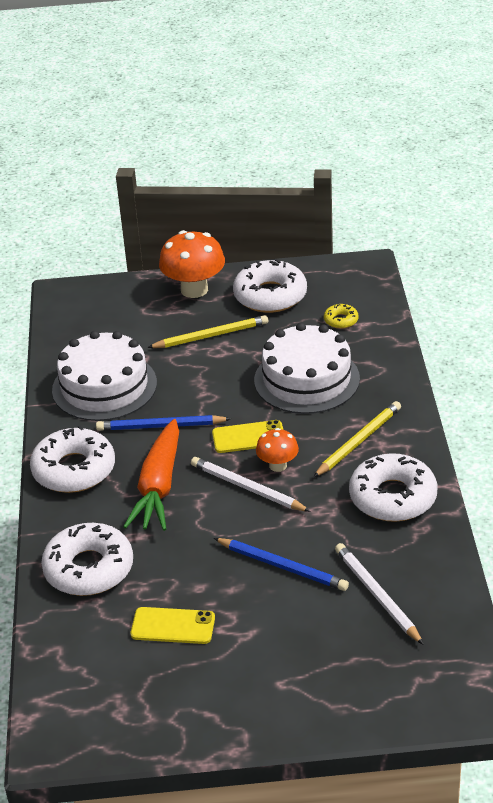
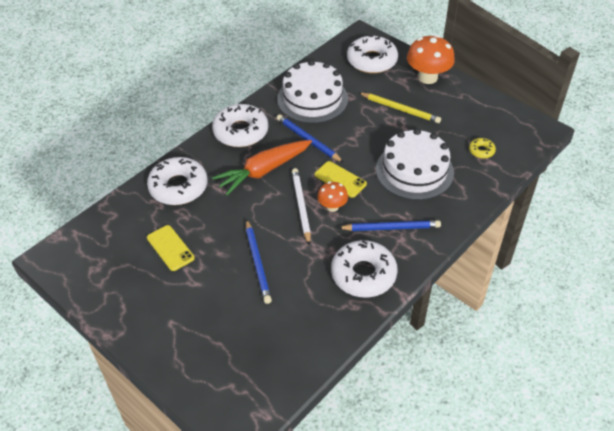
camera: 45 degrees right, 10 degrees up
(270, 295) = (463, 109): white donut -> white donut (372, 61)
(358, 442) = (391, 228): yellow pencil -> blue pencil
(377, 595) = (278, 321): white pencil -> none

